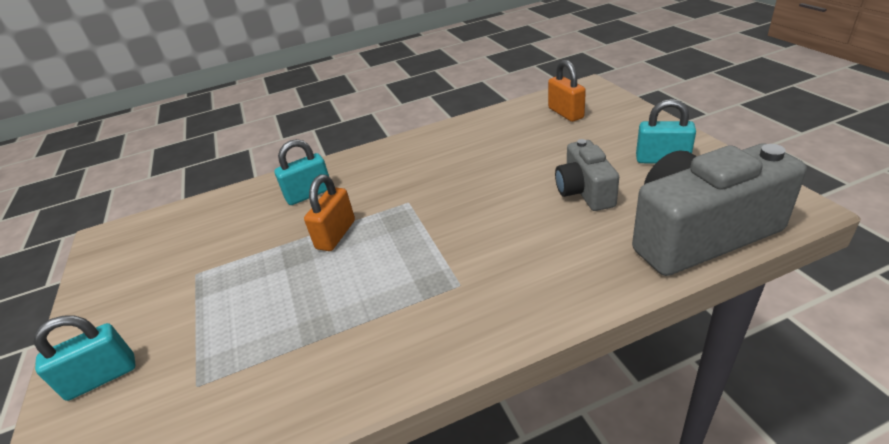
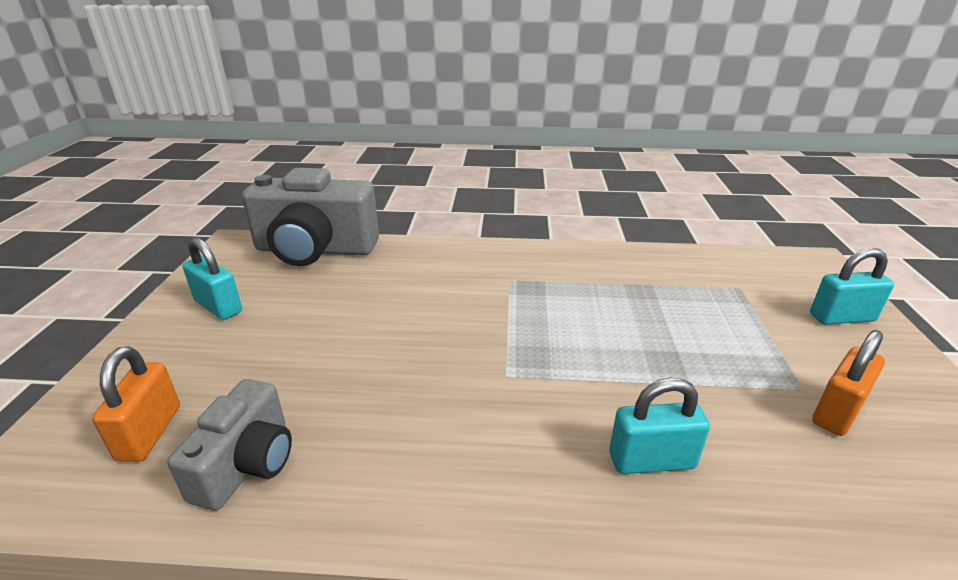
camera: 160 degrees left, 5 degrees down
(336, 235) = (613, 367): orange padlock -> orange padlock (837, 412)
(584, 191) = (328, 307): grey camera -> grey camera (247, 464)

